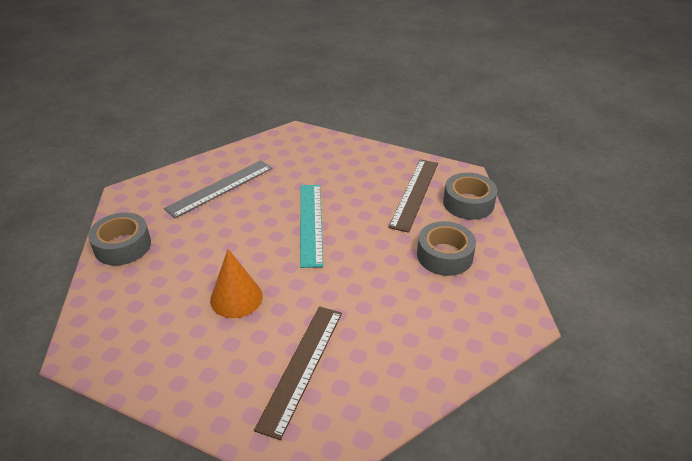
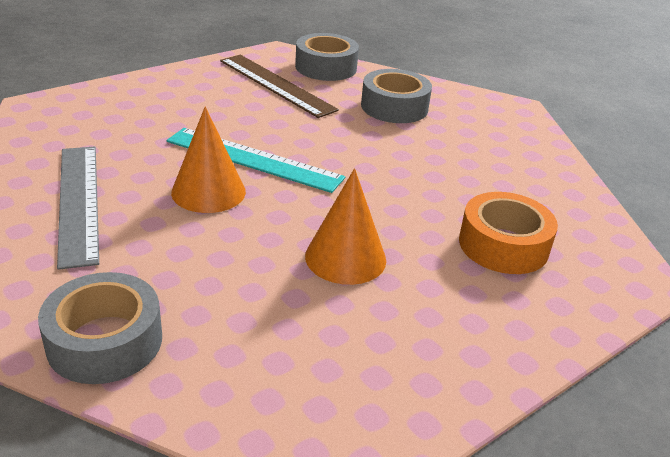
camera: 65 degrees left, 5 degrees down
(262, 222) = (208, 191): none -> orange cone
(301, 367) = (503, 245): brown ruler -> orange tape

